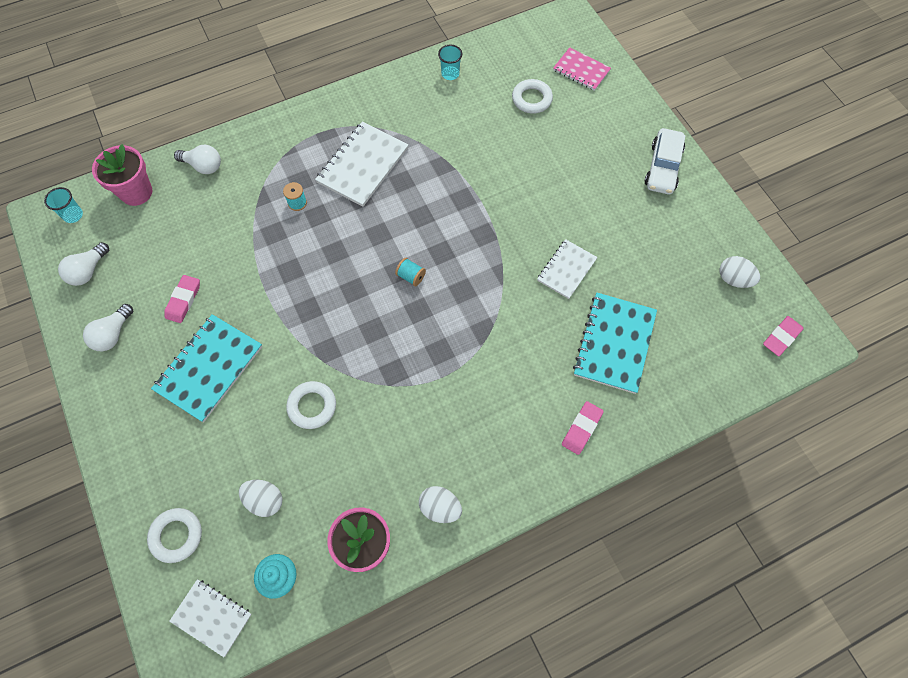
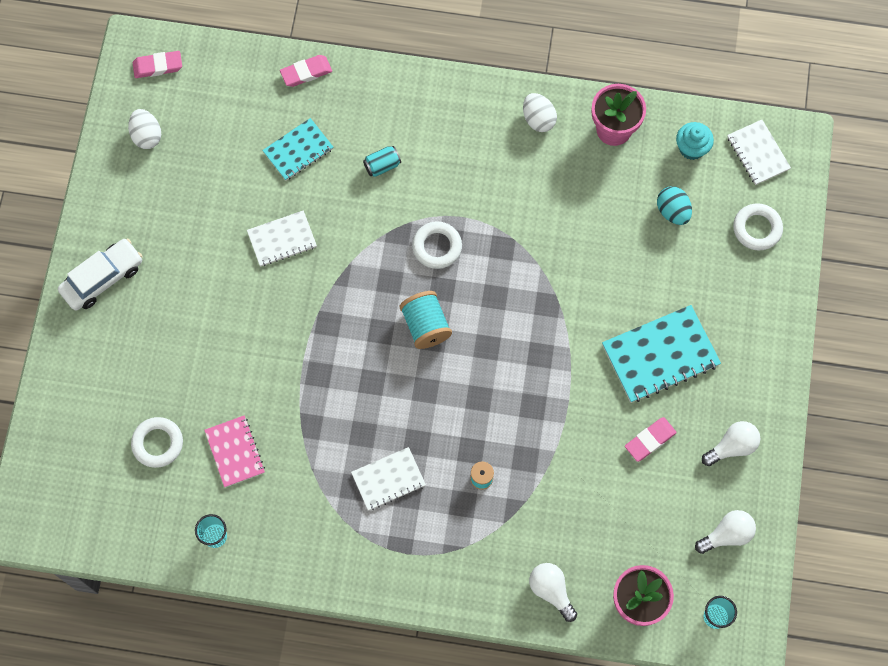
camera: 145 degrees left, 5 degrees up
(265, 500) = (672, 211): white egg -> turquoise egg
(312, 406) = (590, 263): white ring -> white ring (437, 247)
(363, 165) = (388, 479): white notebook -> white notebook, size x0.62
(411, 276) = (425, 325): turquoise spool -> turquoise spool, size x1.76
(539, 375) = (382, 165): none -> turquoise can
(581, 70) = (76, 444): pink notebook -> pink notebook (235, 452)
(581, 429) = (383, 104): pink eraser -> pink eraser (306, 72)
(614, 343) = (298, 150): turquoise notebook -> turquoise notebook, size x0.62

